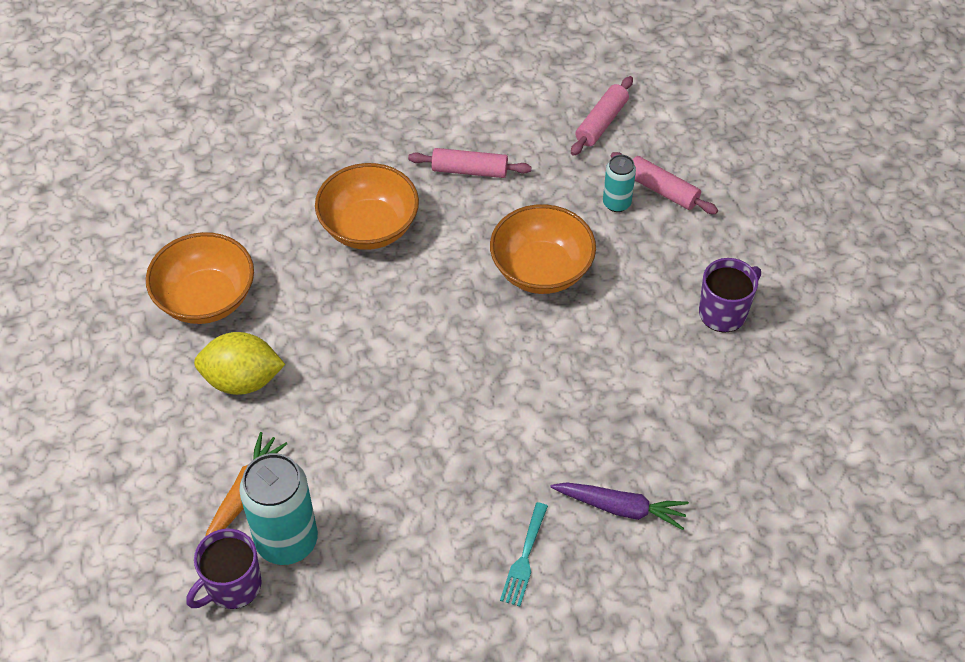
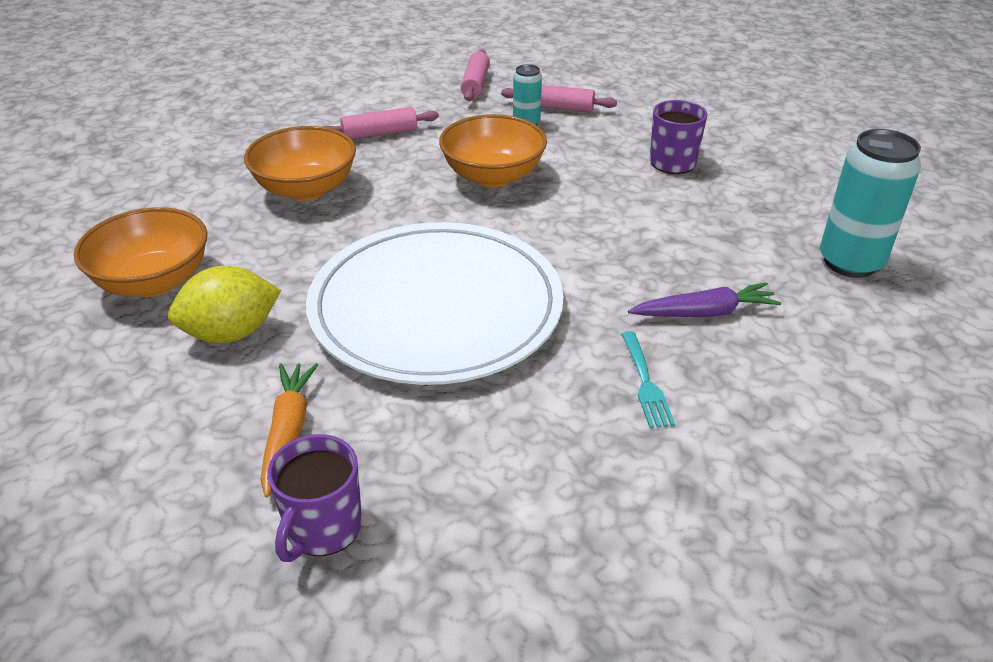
camera: 25 degrees left, 15 degrees down
(287, 541) = (367, 458): turquoise can -> turquoise can (850, 262)
(407, 415) = (436, 308): none -> white plate

